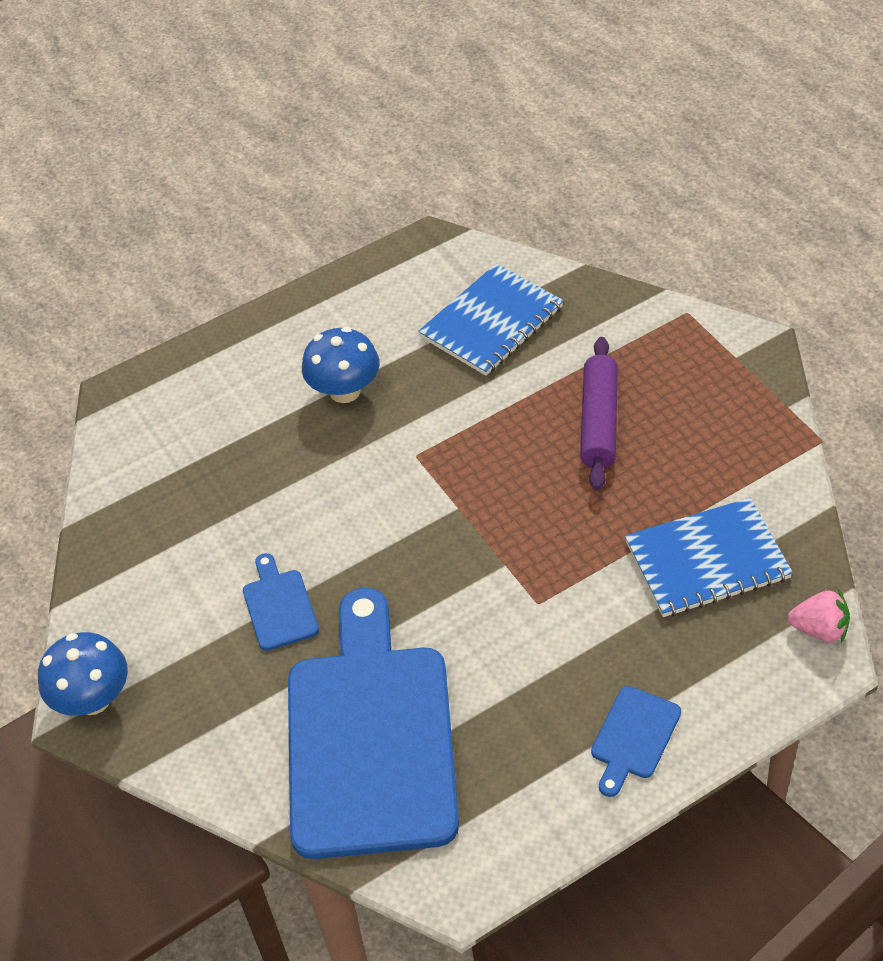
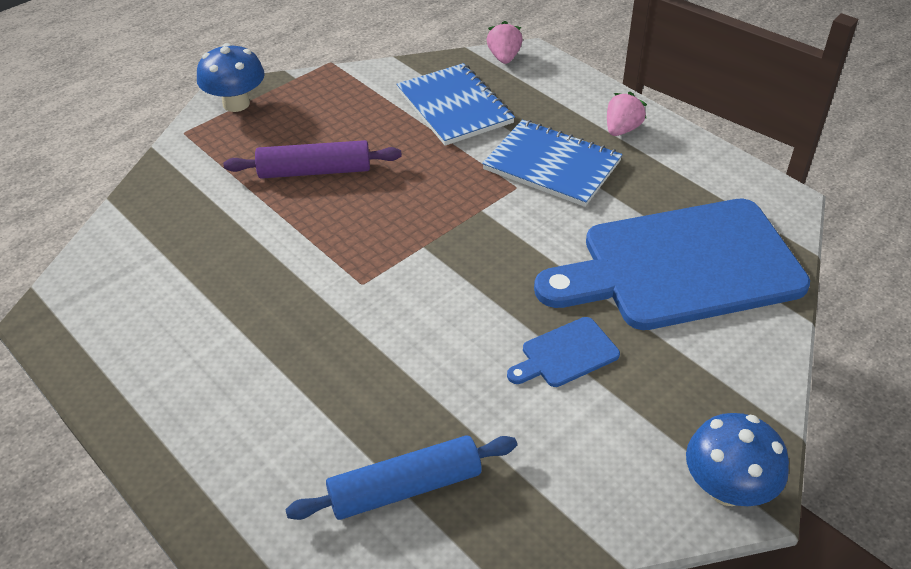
camera: 105 degrees left, 5 degrees down
(176, 472) = (405, 488): none -> blue rolling pin
(345, 391) = (274, 353): blue mushroom -> blue mushroom (236, 104)
(491, 322) = (181, 252): blue notebook -> blue notebook (552, 165)
(633, 737) = (622, 129): blue cutting board -> pink strawberry

